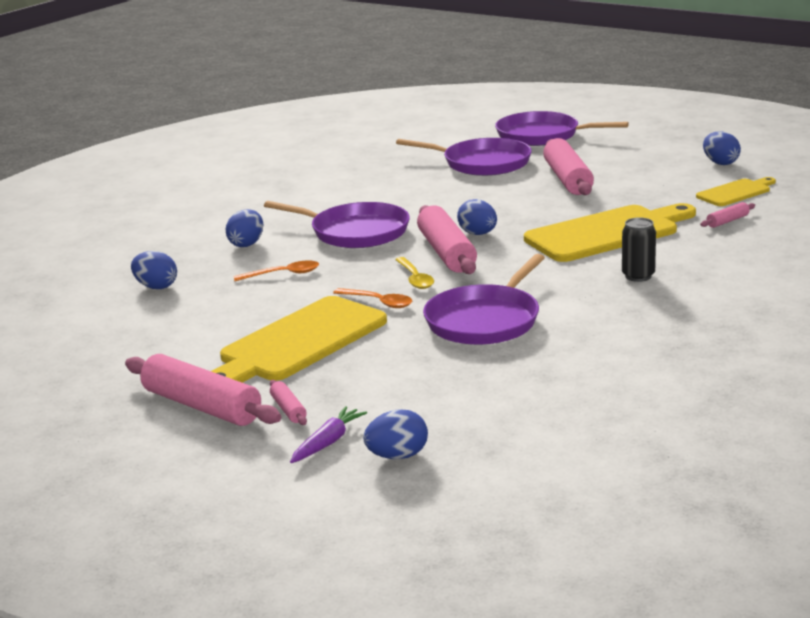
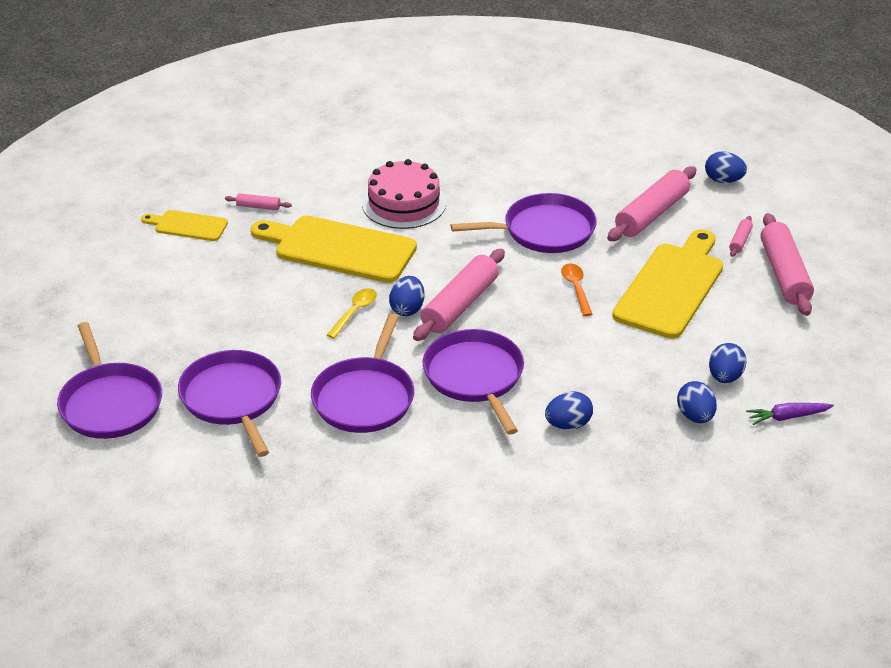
camera: 135 degrees left, 15 degrees up
(283, 274) = (593, 363): orange spoon -> none
(298, 343) = (671, 287): yellow cutting board -> yellow cutting board turned 60 degrees counterclockwise
(328, 442) = (746, 208): purple carrot -> purple carrot (787, 417)
(406, 196) = (365, 397): none -> purple pan
(415, 279) = (521, 294): yellow spoon -> yellow spoon (355, 312)
(567, 179) = (232, 324): pink rolling pin -> pink rolling pin (652, 214)
(638, 276) = (404, 203): black can -> pink cake
(720, 163) = (115, 260): blue egg -> blue egg (725, 377)

